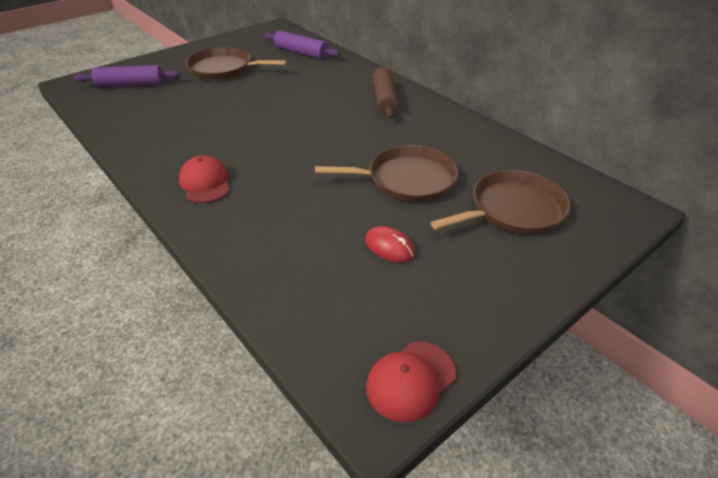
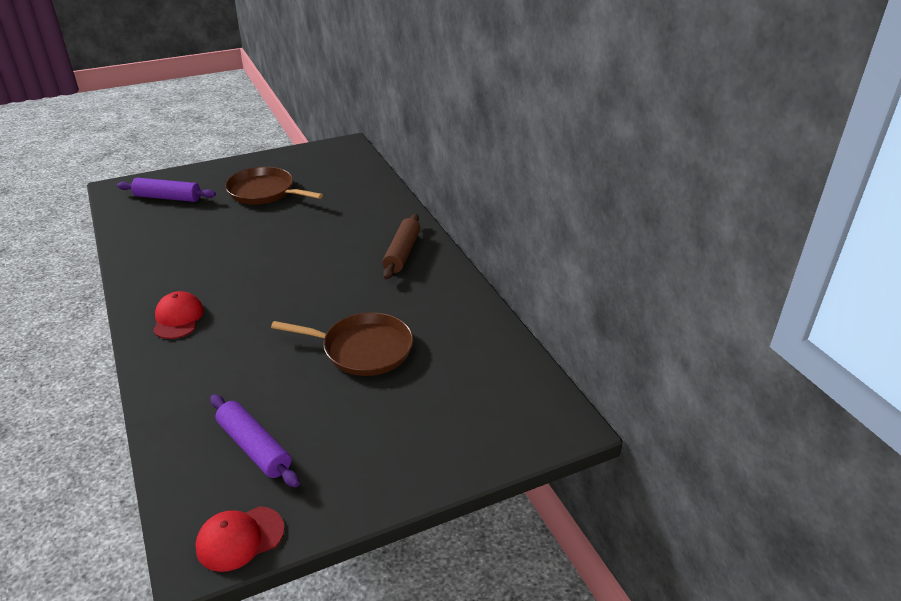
camera: 15 degrees right, 5 degrees down
(301, 52) = (353, 182): purple rolling pin -> purple rolling pin (254, 447)
(389, 247) = (301, 415): red mouse -> none
(513, 210) = (443, 401): brown pan -> none

